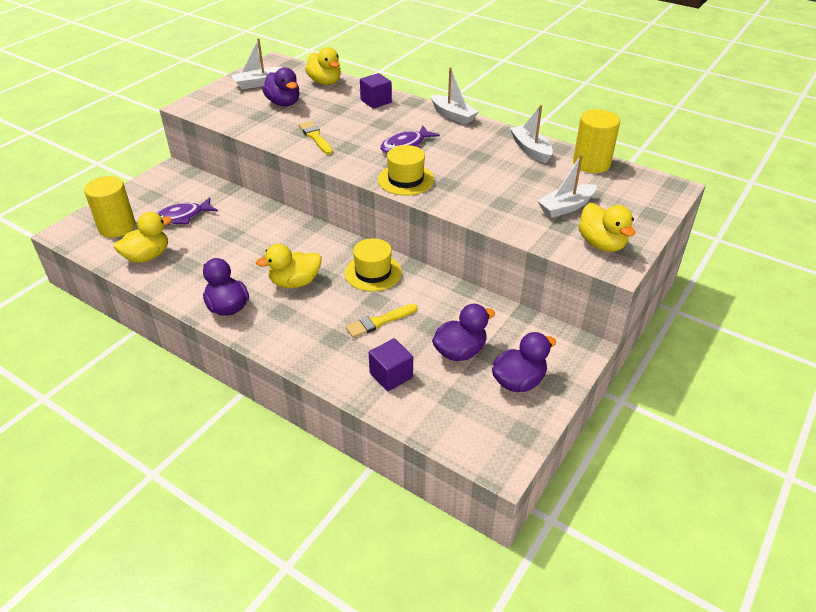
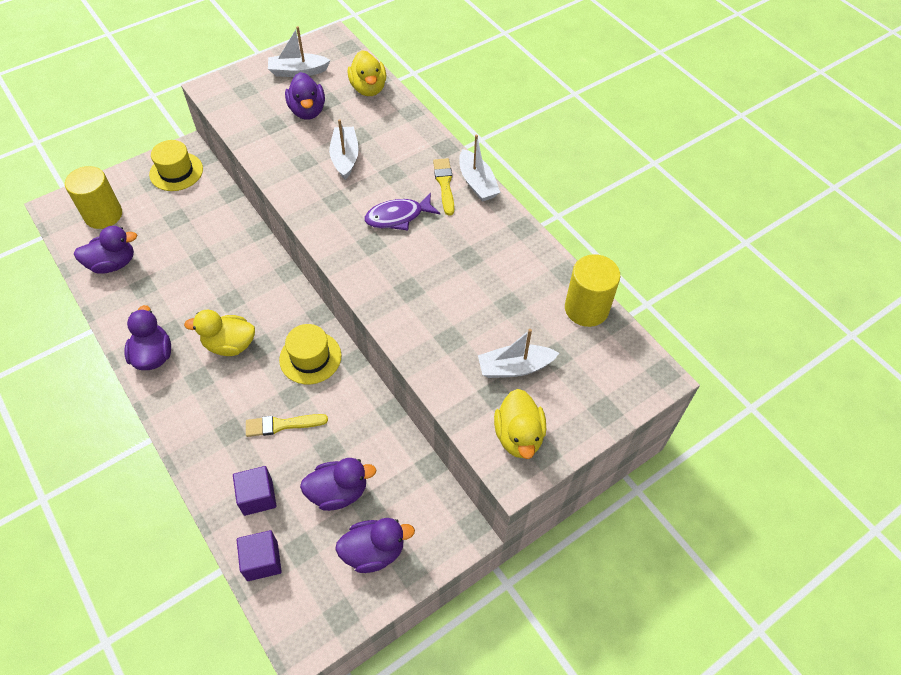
camera: 20 degrees right, 15 degrees up
(147, 256) = (113, 264): yellow duck -> purple duck
(181, 217) = (167, 220): purple fish -> none
(315, 137) = (312, 175): yellow brush -> yellow brush (444, 184)
(376, 101) = (406, 135): purple cube -> purple cube (262, 561)
(405, 180) = (369, 269): yellow hat -> yellow hat (176, 172)
(530, 149) = (531, 265): white boat -> white boat (345, 158)

